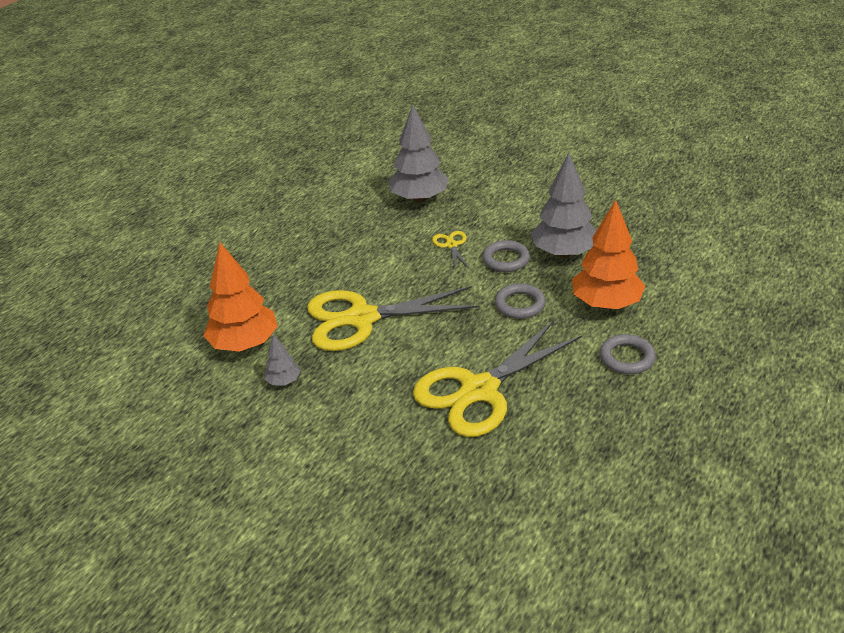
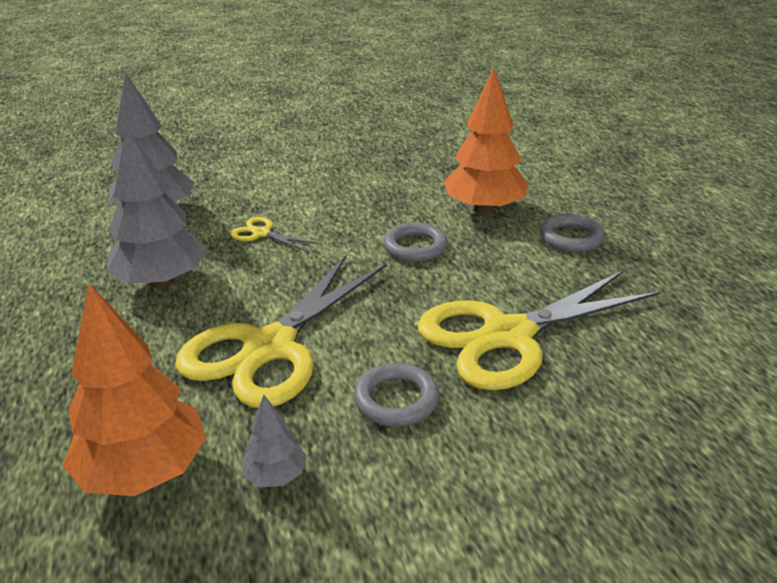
camera: 50 degrees left, 5 degrees down
(479, 390) = (508, 335): yellow scissors -> yellow scissors turned 60 degrees clockwise
(506, 259) = (339, 220): grey ring -> grey ring (396, 399)
(563, 253) = (383, 191): grey tree -> grey tree (162, 282)

